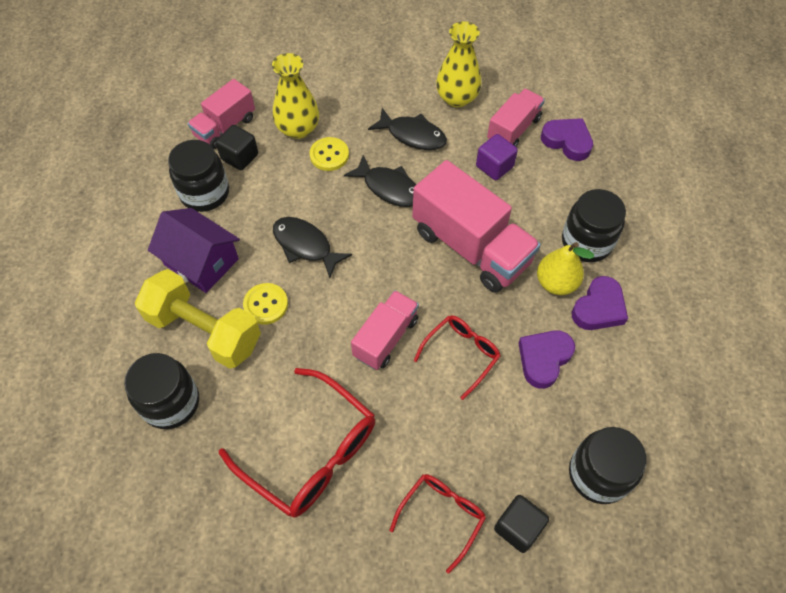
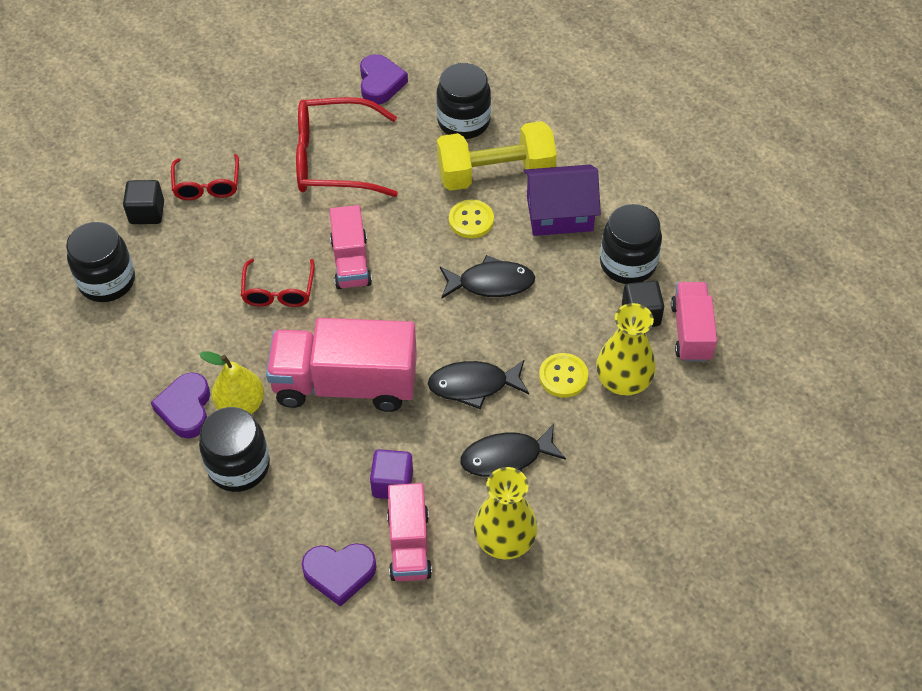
camera: 140 degrees right, 5 degrees down
(544, 359) = (206, 333): purple heart -> purple heart (380, 83)

